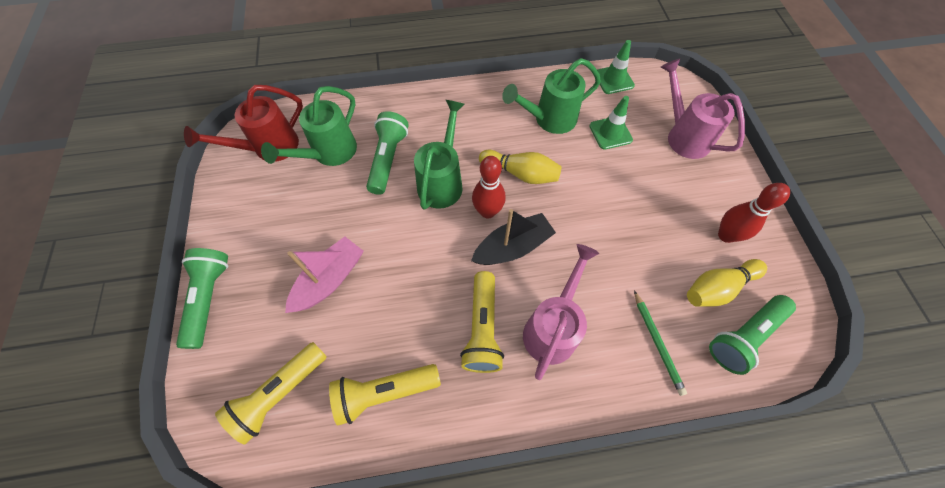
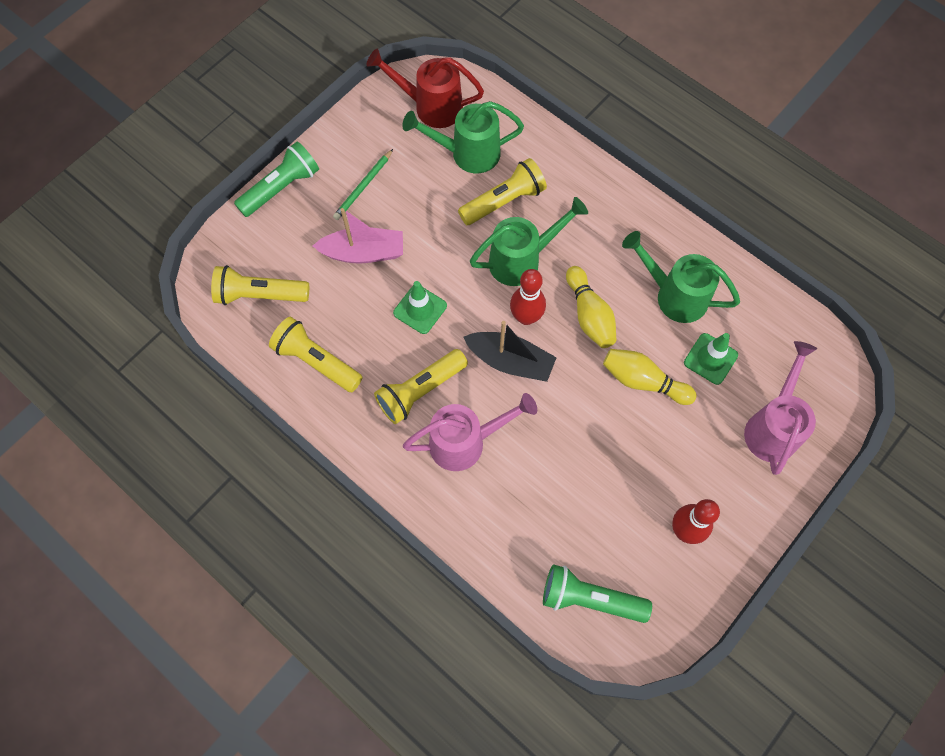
camera: 50 degrees right, 5 degrees up
(388, 159) = (504, 201): green flashlight -> yellow flashlight
(613, 80) = (784, 318): green traffic cone -> green traffic cone (420, 309)
(657, 343) = (522, 531): green pencil -> green pencil (363, 186)
(717, 288) = (620, 552): yellow bowling pin -> yellow bowling pin (643, 381)

